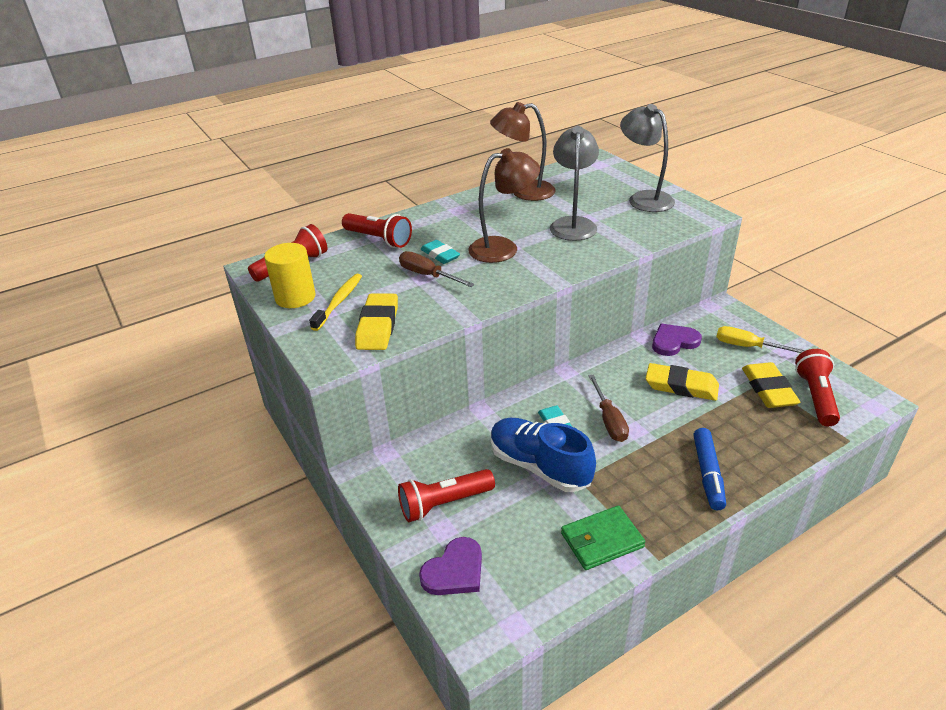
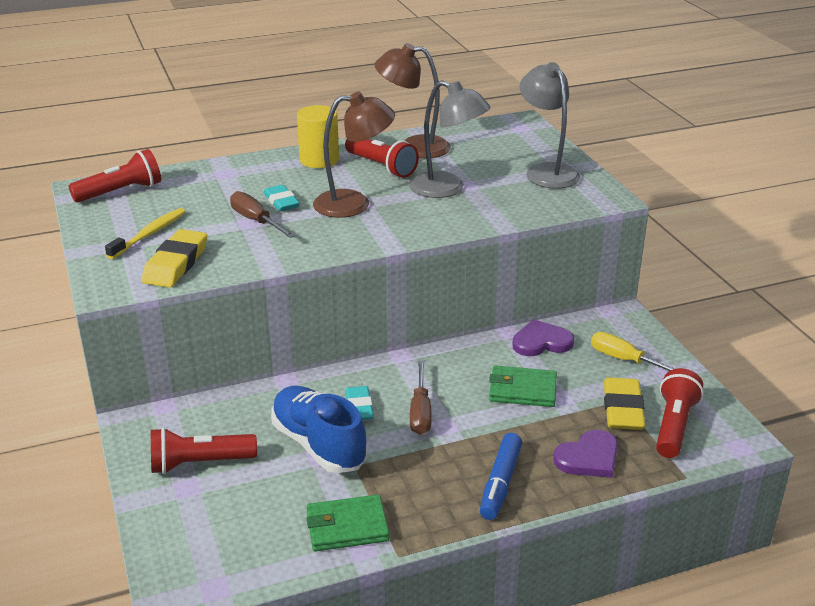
camera: 10 degrees right, 5 degrees down
(295, 297) = (107, 223): yellow cylinder -> yellow cylinder (319, 160)
(379, 239) = (225, 177): red flashlight -> red flashlight (382, 167)
(454, 571) = (179, 527): purple heart -> purple heart (588, 458)
(573, 224) = (447, 189): grey lamp -> grey lamp turned 105 degrees clockwise
(681, 386) = (522, 390): yellow eraser -> green wallet

